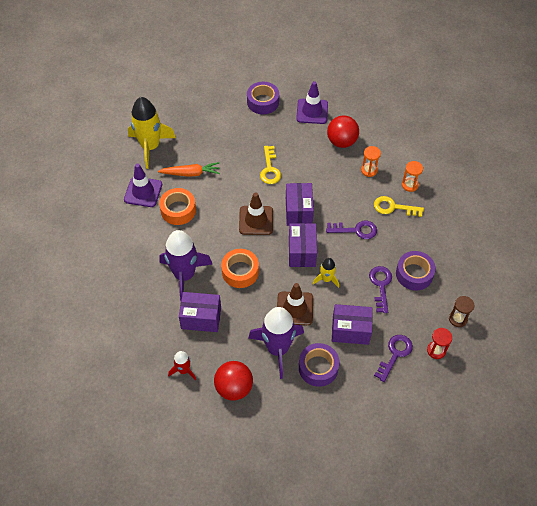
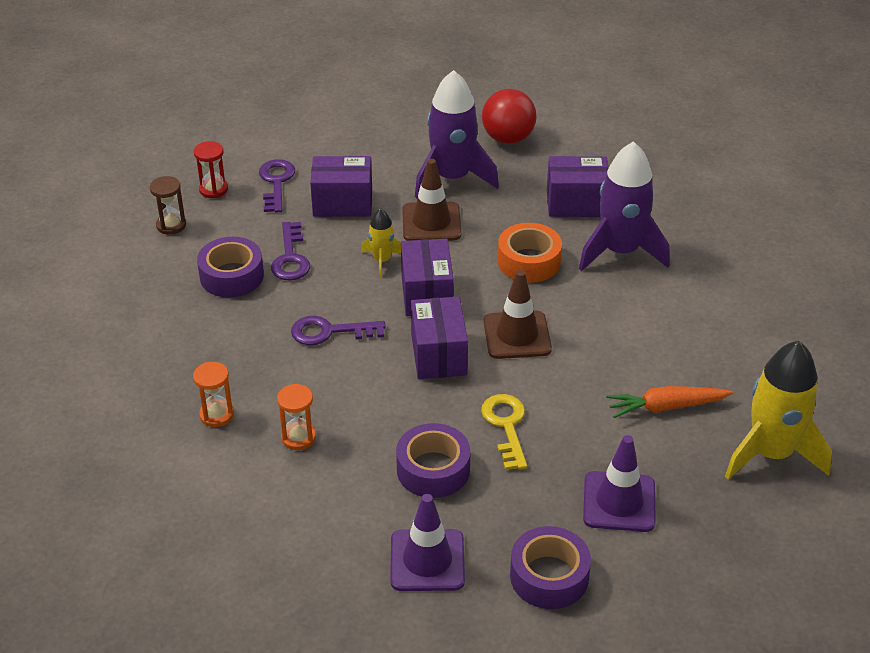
camera: 175 degrees right, 15 degrees down
(143, 192) = (746, 368): purple traffic cone -> purple traffic cone (619, 502)
(178, 210) = (666, 342): orange tape -> none
(183, 370) = (584, 150): red rocket -> none
(318, 367) = (390, 163): purple tape -> purple tape (433, 469)
(341, 142) = (356, 493): red ball -> none
(393, 207) = (255, 373): yellow key -> none
(395, 354) = (276, 182): purple key -> purple key turned 150 degrees clockwise

